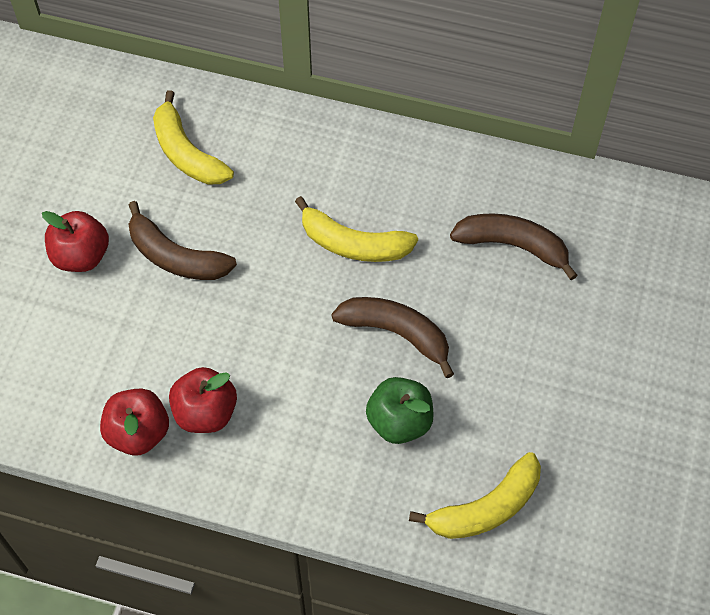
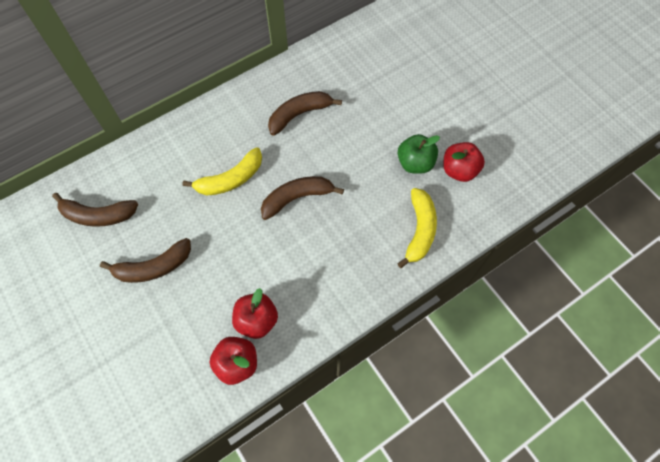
camera: 50 degrees left, 5 degrees up
(81, 256) = (103, 315): red apple -> red apple (459, 170)
(187, 153) = (98, 215): yellow banana -> brown banana
(399, 422) = (344, 233): green apple -> green apple (415, 163)

